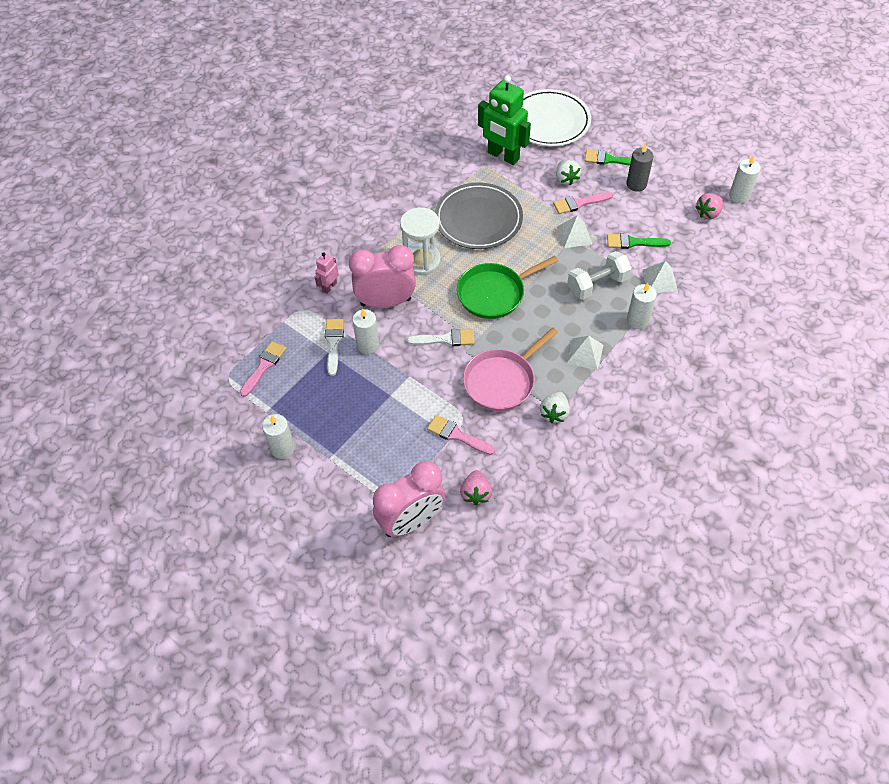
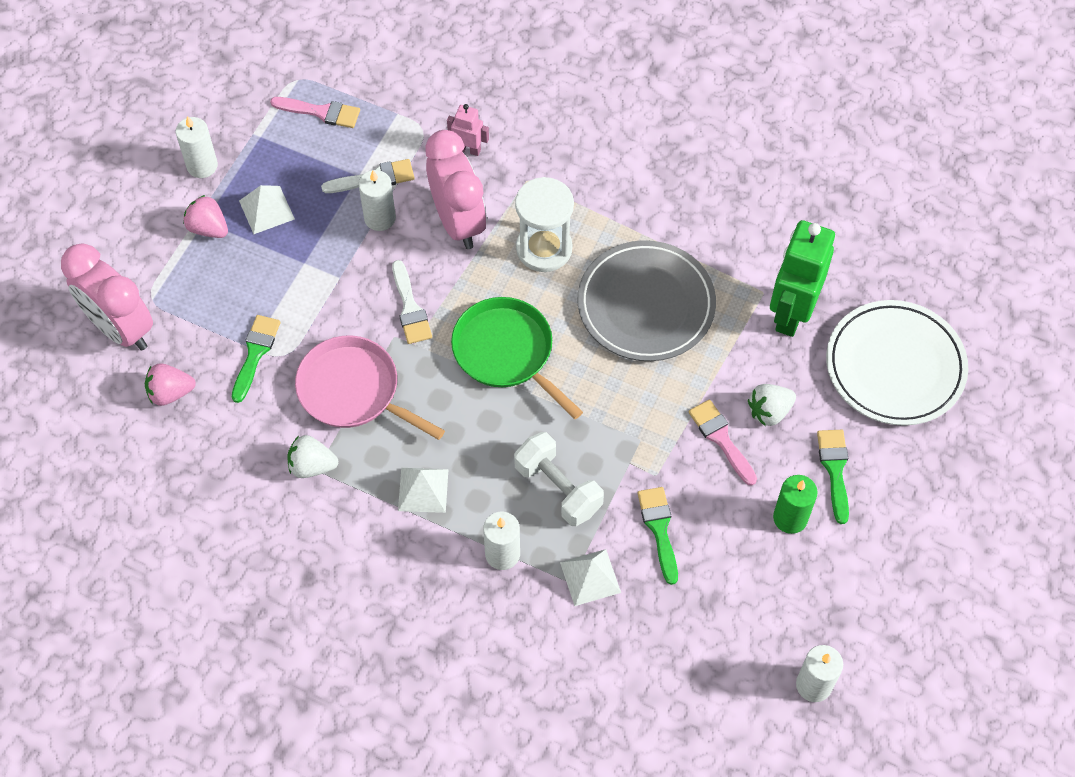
camera: 75 degrees right, 5 degrees up
(457, 435) = (255, 353): pink brush -> green brush
(574, 235) = (651, 441): white pyramid -> white pyramid (266, 209)
(636, 184) = (790, 518): grey candle -> green candle
(708, 213) = (757, 637): pink strawberry -> pink strawberry (208, 228)

